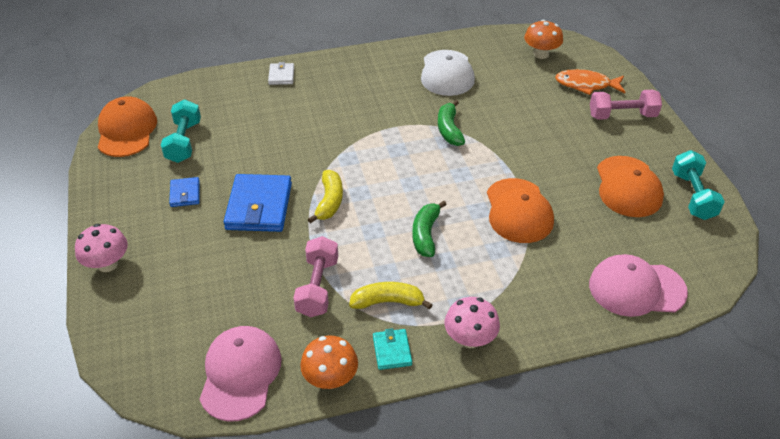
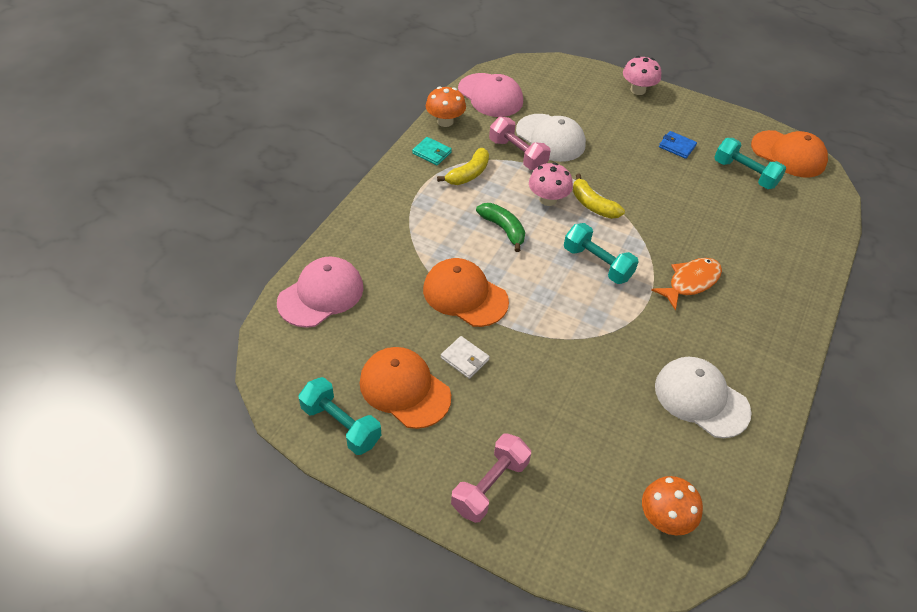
camera: 130 degrees right, 5 degrees up
(259, 206) = (625, 171): blue wallet -> none
(265, 280) = (550, 138): none -> white cap
(281, 76) = (801, 276): white wallet -> white wallet (464, 359)
(393, 165) = (597, 263): none -> turquoise dumbbell
(449, 130) = (608, 331): green banana -> none
(470, 339) = (396, 187): pink mushroom -> pink mushroom (548, 199)
(586, 85) = (568, 505): orange fish -> orange fish (690, 282)

